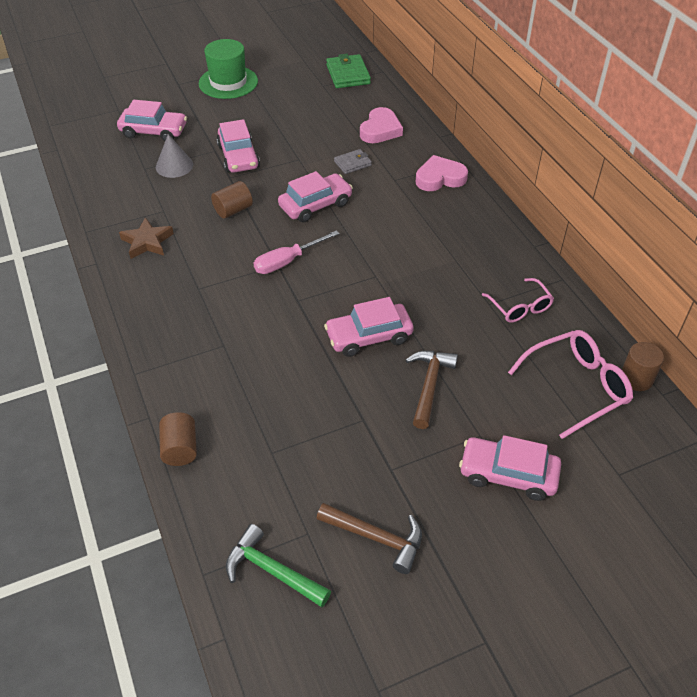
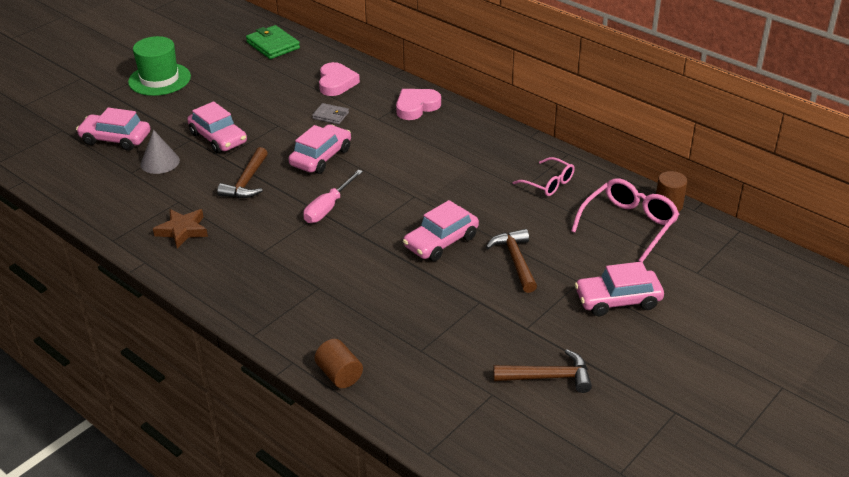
camera: 25 degrees left, 10 degrees down
(154, 131) = (115, 139): pink car -> pink car turned 150 degrees counterclockwise
(233, 210) = (246, 182): brown cylinder -> brown hammer
(271, 570) = (482, 429): green hammer -> none
(352, 163) = (330, 116): grey wallet -> grey wallet turned 75 degrees clockwise

